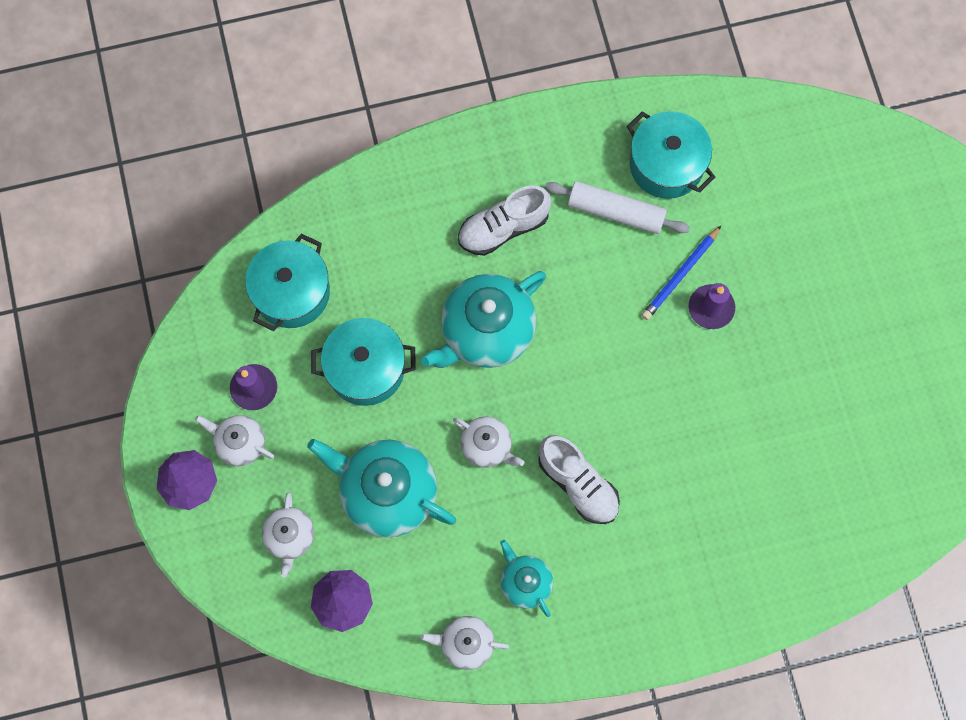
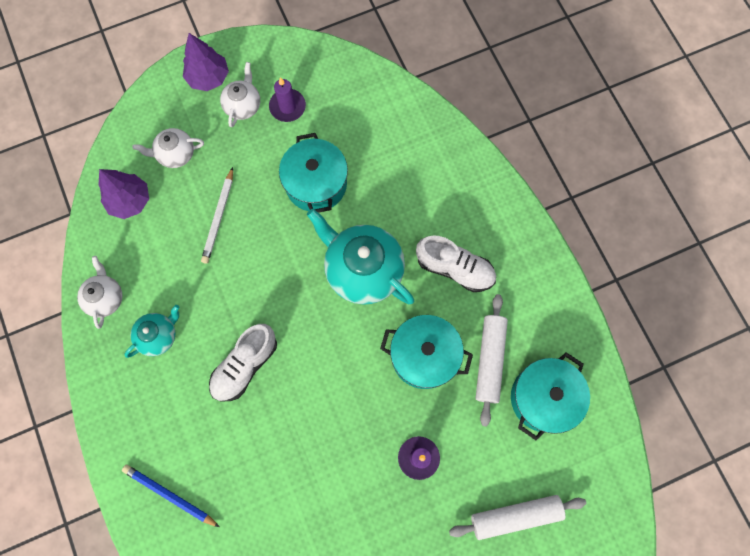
camera: 80 degrees right, 0 degrees up
(292, 292) = (368, 118): turquoise pot -> turquoise pot (424, 356)
(387, 492) = (219, 217): turquoise teapot -> white pencil
(487, 446) = (266, 287): white teapot -> none
(503, 228) = (455, 268): white shoe -> white shoe turned 150 degrees clockwise
(680, 275) = (443, 426): blue pencil -> blue pencil (170, 495)
(785, 220) = (515, 516): none -> white rolling pin

